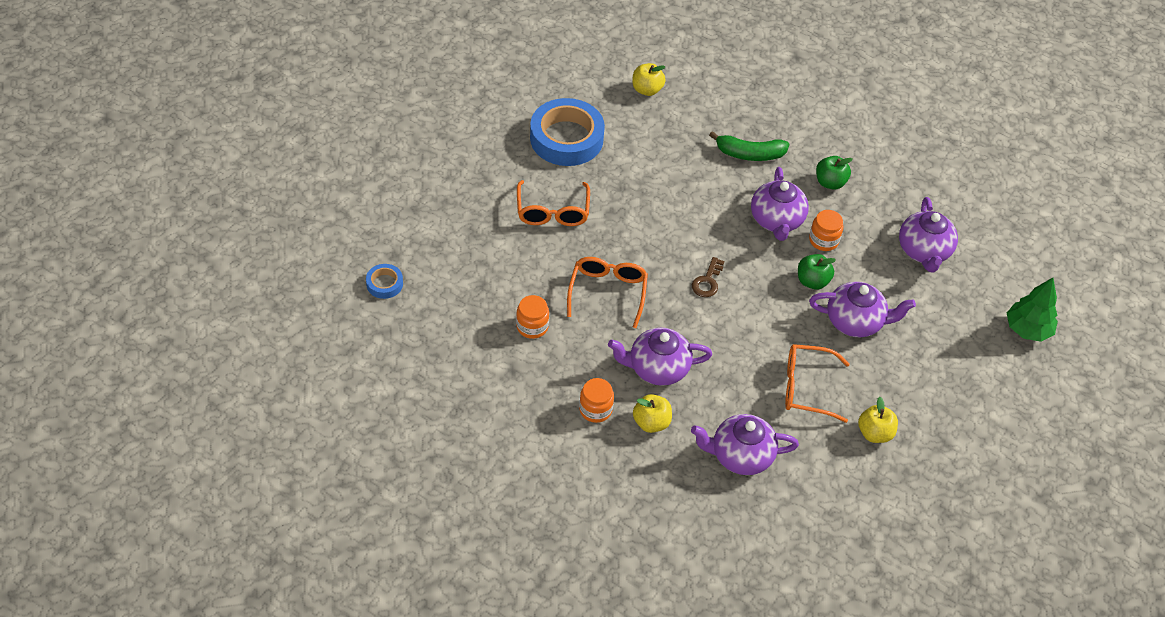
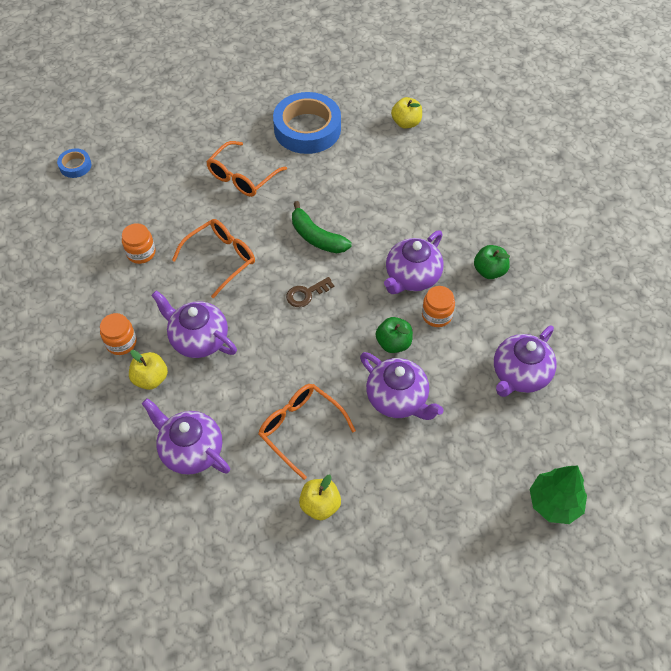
camera: 40 degrees right, 5 degrees up
(749, 154) = (441, 212): green banana -> green banana (316, 237)

